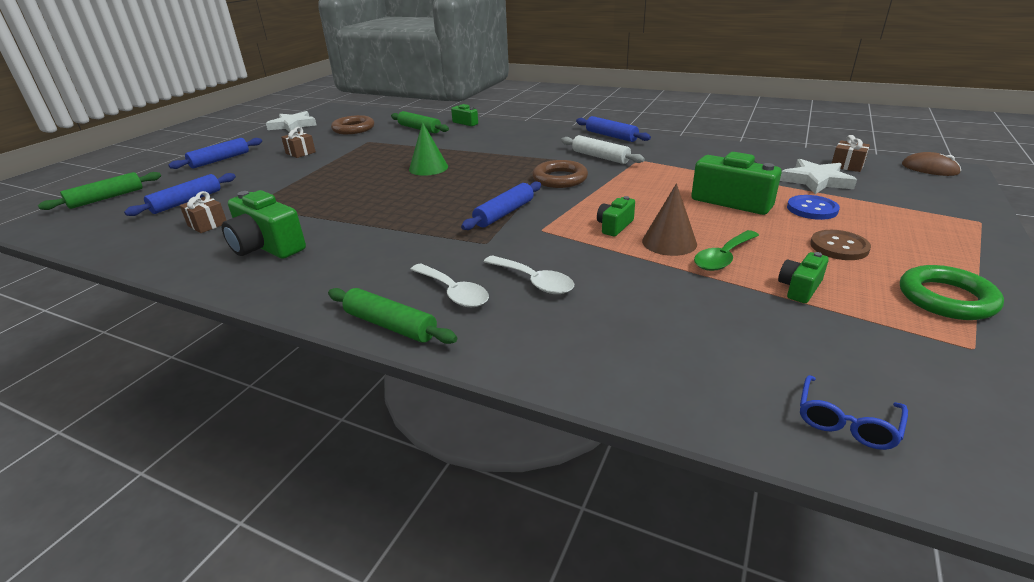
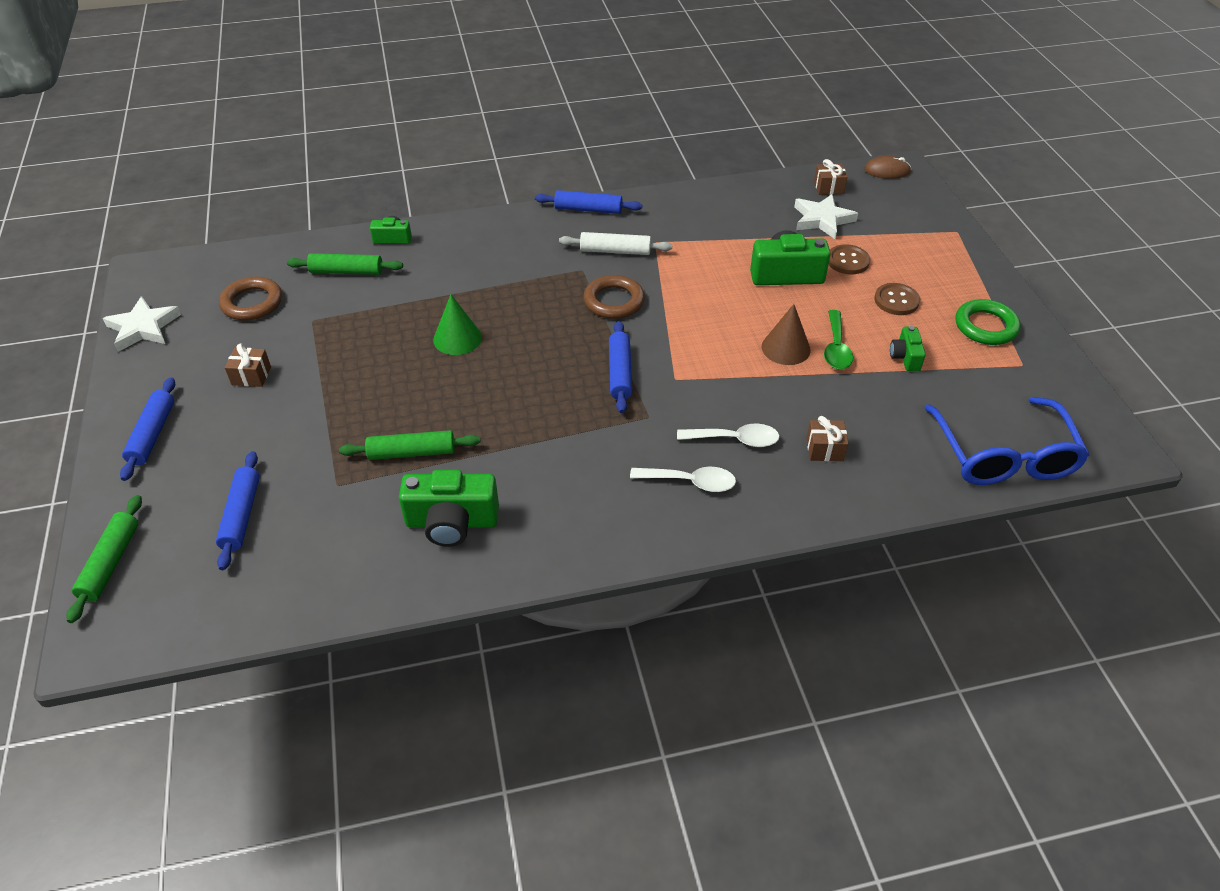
camera: 40 degrees left, 15 degrees up
(207, 224) = (333, 530): brown gift -> brown gift (824, 449)
(390, 325) = (685, 537): green rolling pin -> green rolling pin (411, 452)
(614, 226) = (728, 347): green camera -> none
(812, 209) = (847, 261): blue button -> brown button
(846, 422) = (1003, 456): blue glasses -> blue glasses, size x2.25

